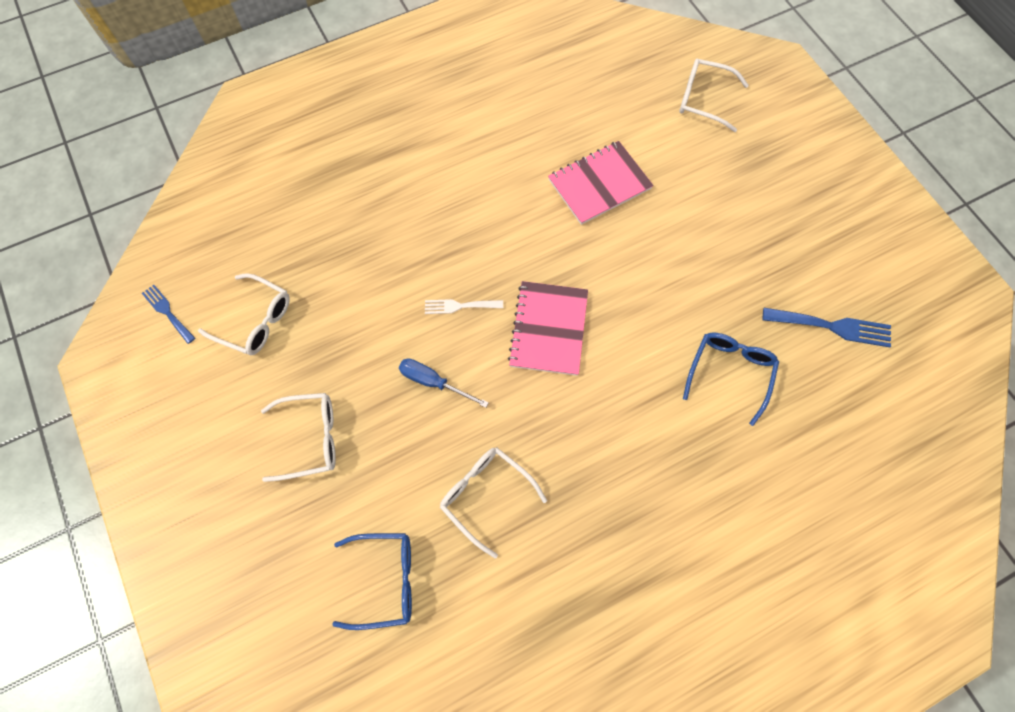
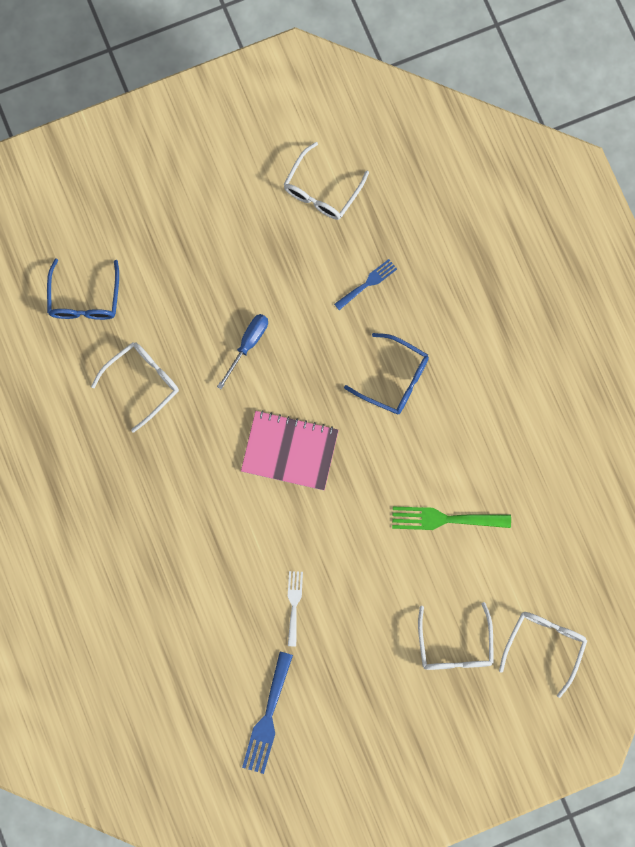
camera: 95 degrees right, 10 degrees up
(167, 312) = (337, 114): blue fork -> blue fork (368, 283)
(309, 439) = (207, 239): white glasses -> white glasses (455, 645)
(459, 306) = (320, 372): white fork -> white fork (294, 604)
(599, 184) = (444, 519): pink notebook -> green fork
(729, 373) = (230, 610): blue glasses -> blue glasses (394, 379)

